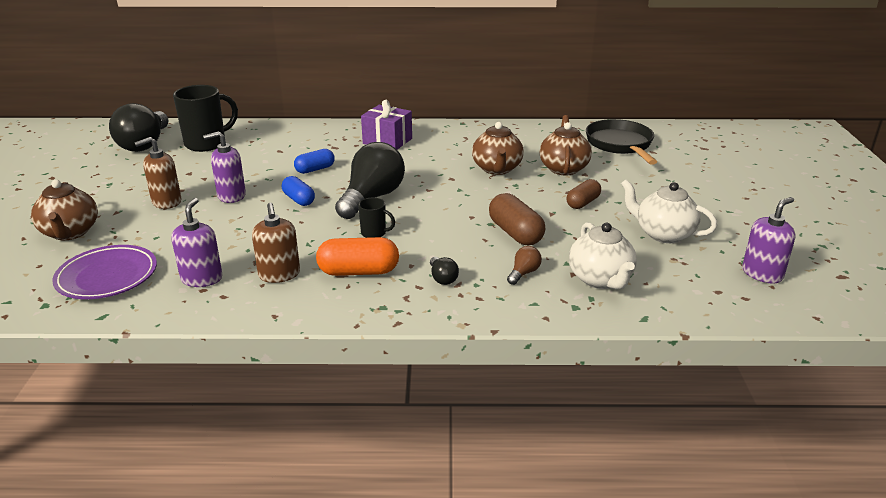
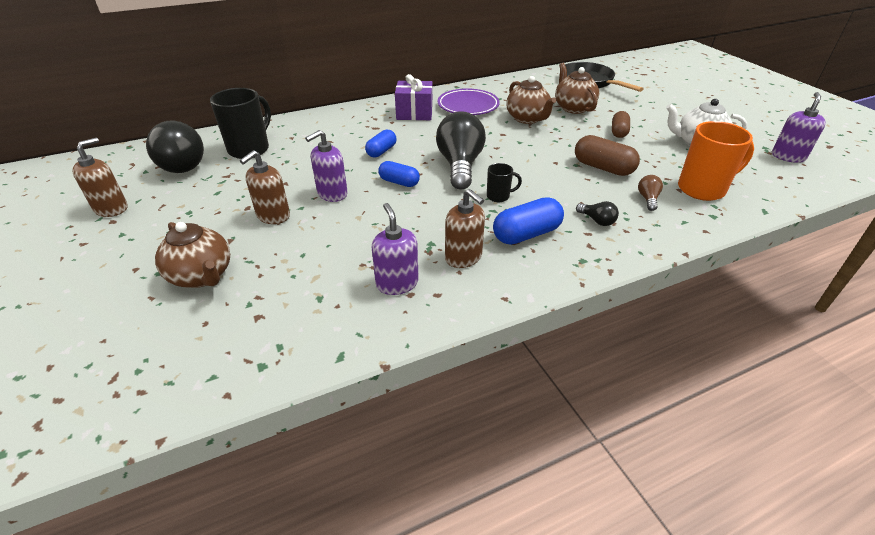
camera: 25 degrees left, 10 degrees up
(60, 168) = (111, 209): none -> brown soap dispenser
(107, 277) = (298, 312): purple plate -> purple plate (468, 106)
(358, 272) = (526, 234): orange capsule -> blue capsule
(600, 279) = (702, 189): white teapot -> orange mug

